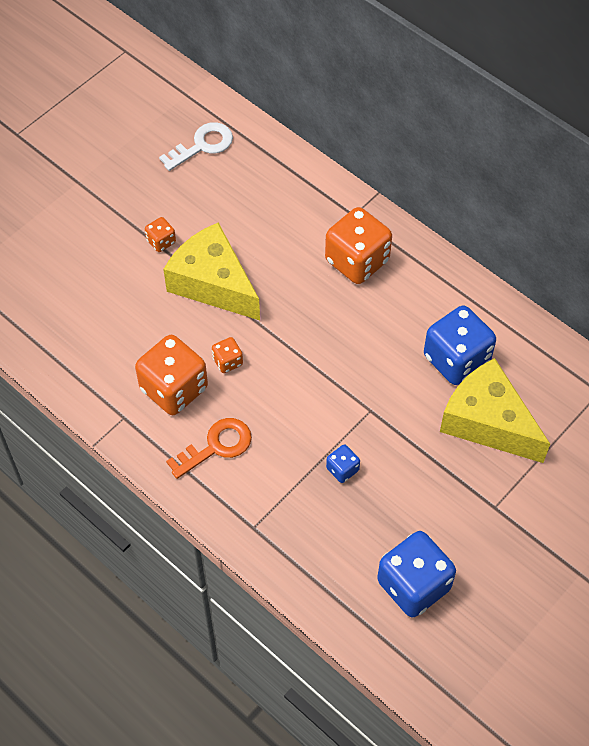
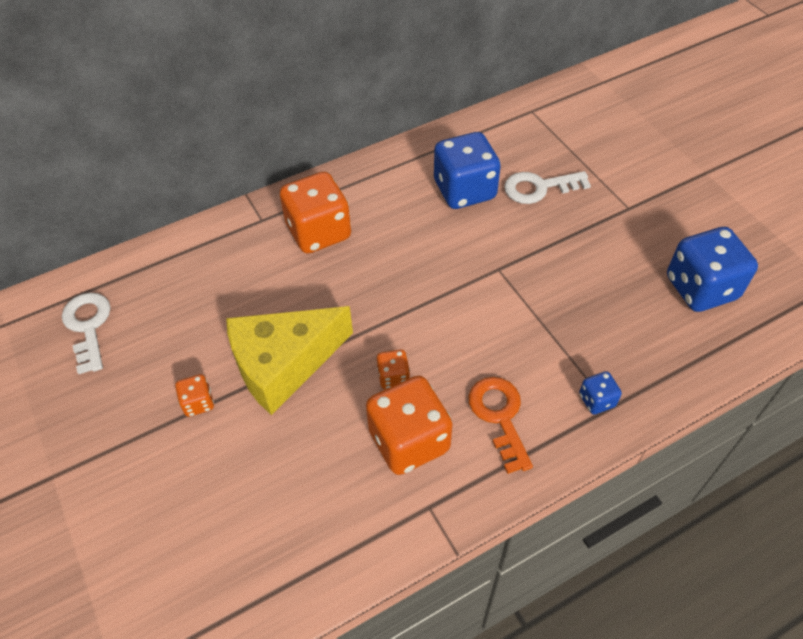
camera: 70 degrees left, 5 degrees down
(342, 469) = (560, 309): blue dice -> blue dice (596, 400)
(487, 422) = (539, 188): yellow cheese -> white key

